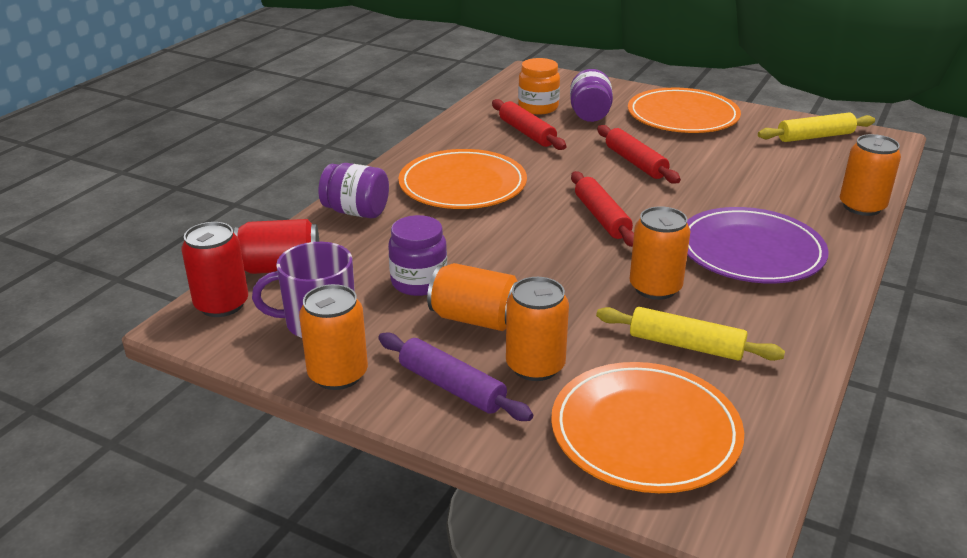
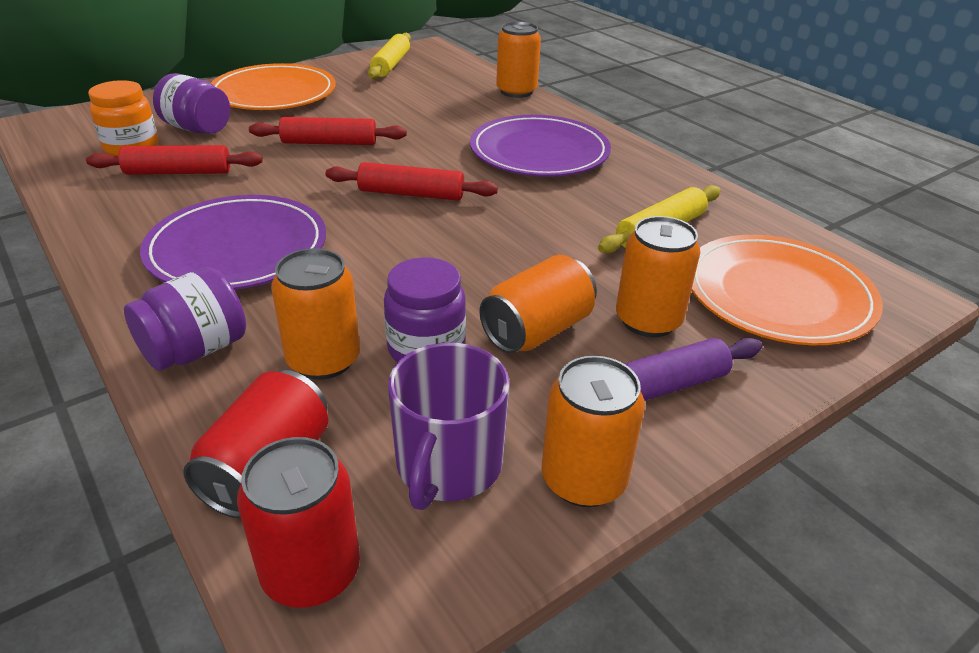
camera: 65 degrees left, 5 degrees up
(462, 185) = (237, 248): orange plate -> purple plate
(655, 288) = (560, 212): orange can -> orange can (323, 360)

